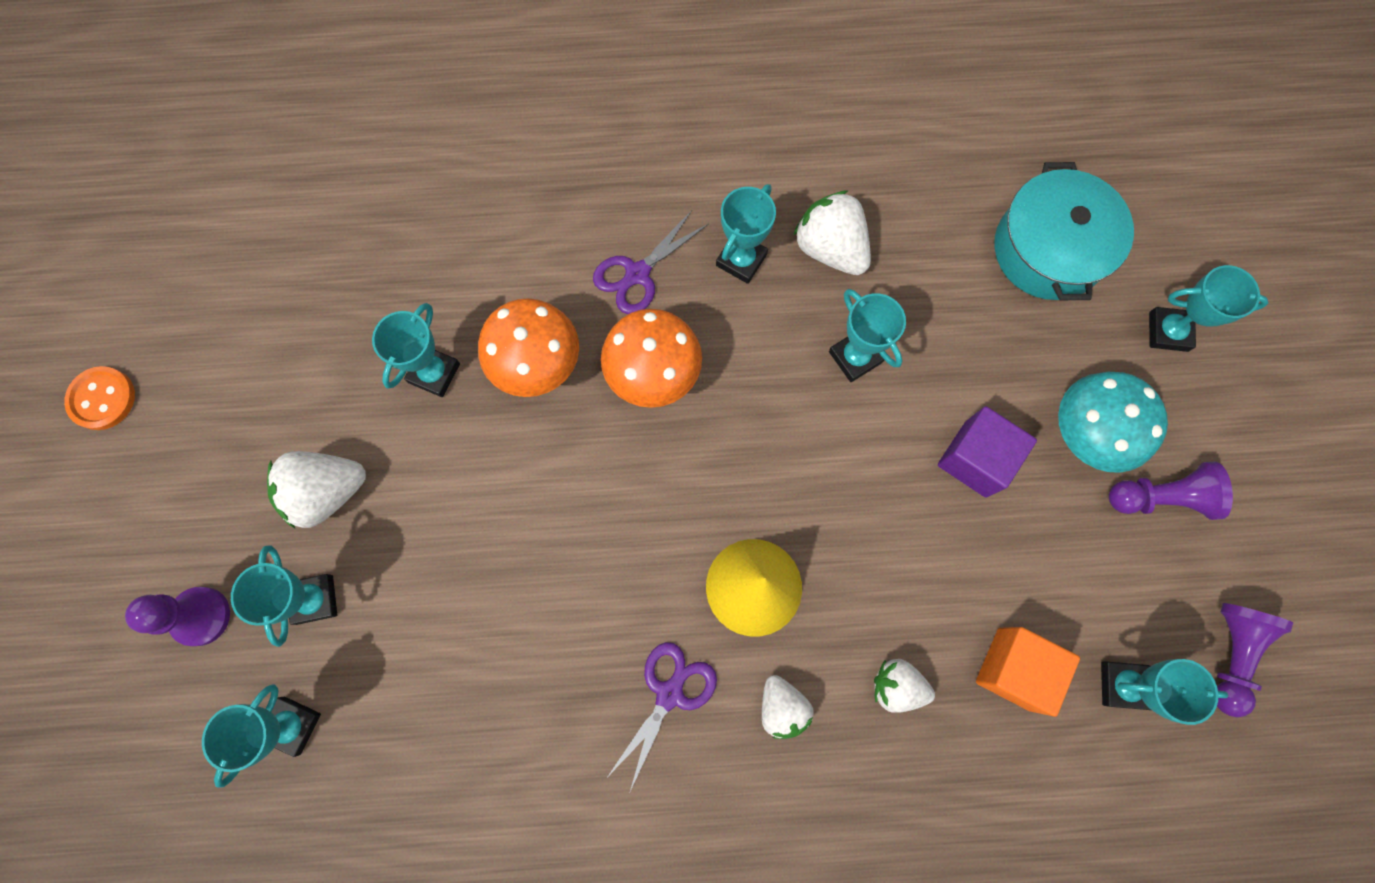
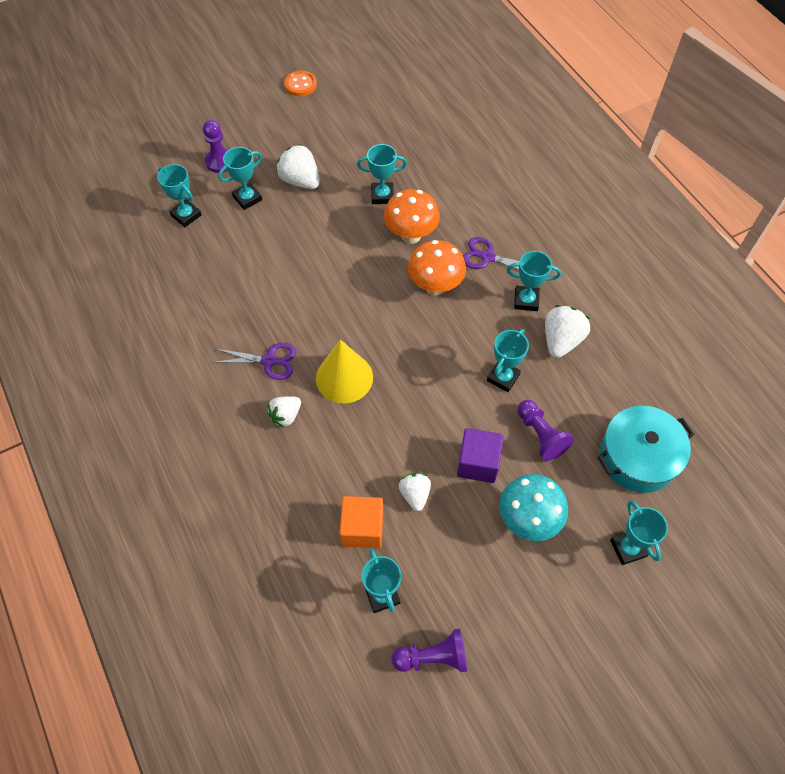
camera: 65 degrees right, 15 degrees down
(292, 725) = (186, 215): turquoise trophy -> turquoise trophy turned 45 degrees clockwise
(896, 686) = (323, 469): white strawberry -> white strawberry (415, 494)
(1160, 497) = (513, 579): purple pawn -> purple pawn (540, 435)

